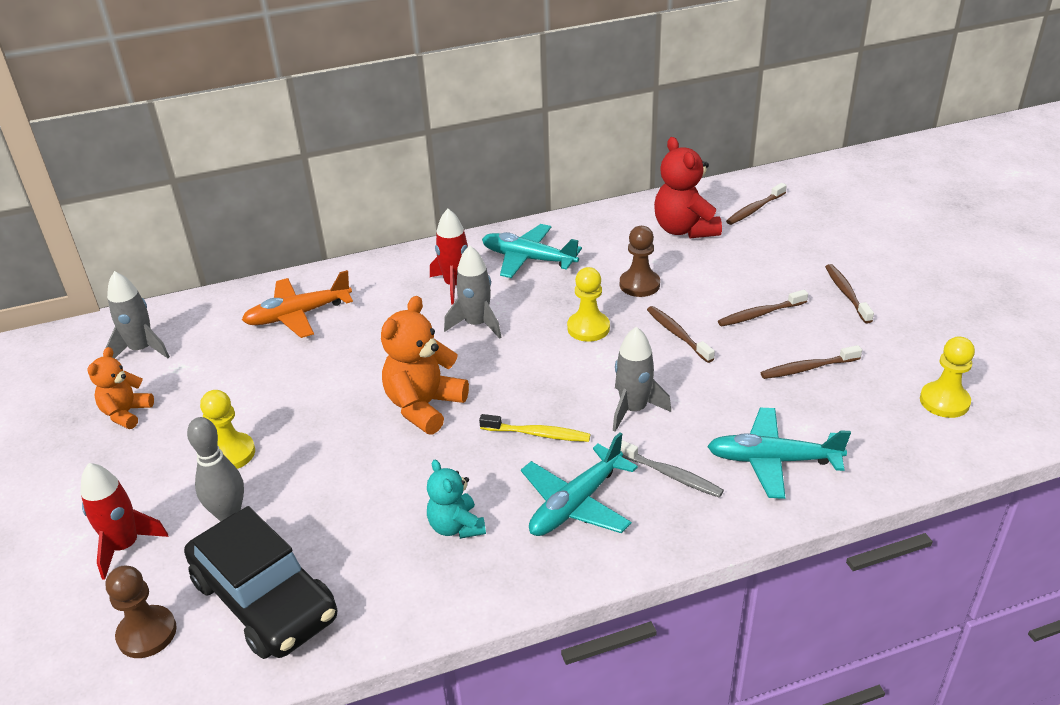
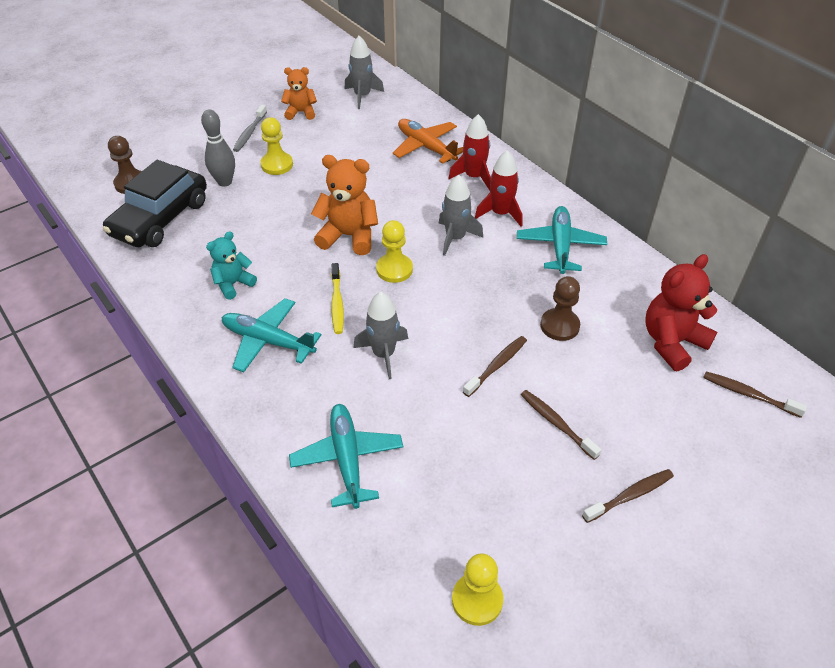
camera: 70 degrees right, 10 degrees up
(125, 546) = (193, 152): red rocket -> red rocket (474, 177)
(588, 328) = (479, 304): yellow pawn -> yellow pawn (394, 269)
(670, 475) = (312, 391): grey toothbrush -> grey toothbrush (250, 133)
(807, 368) = (486, 472): brown toothbrush -> none

